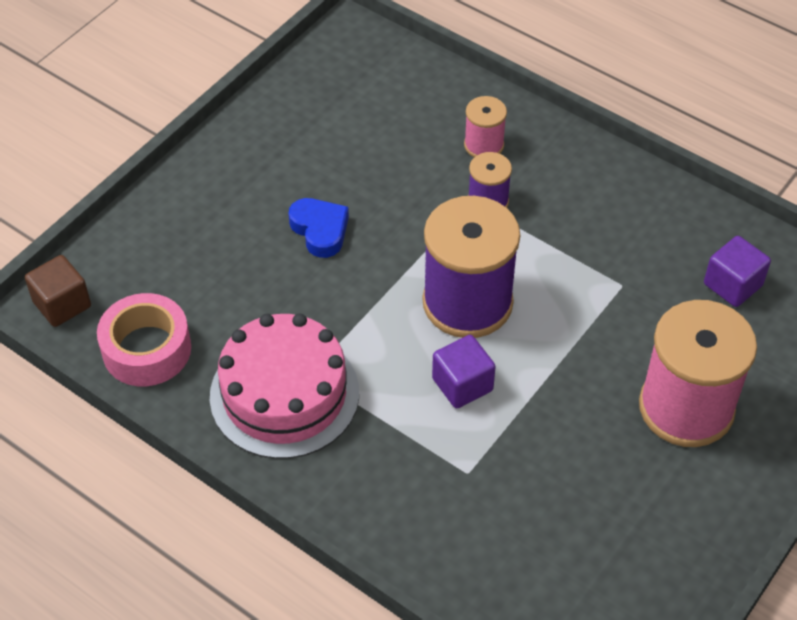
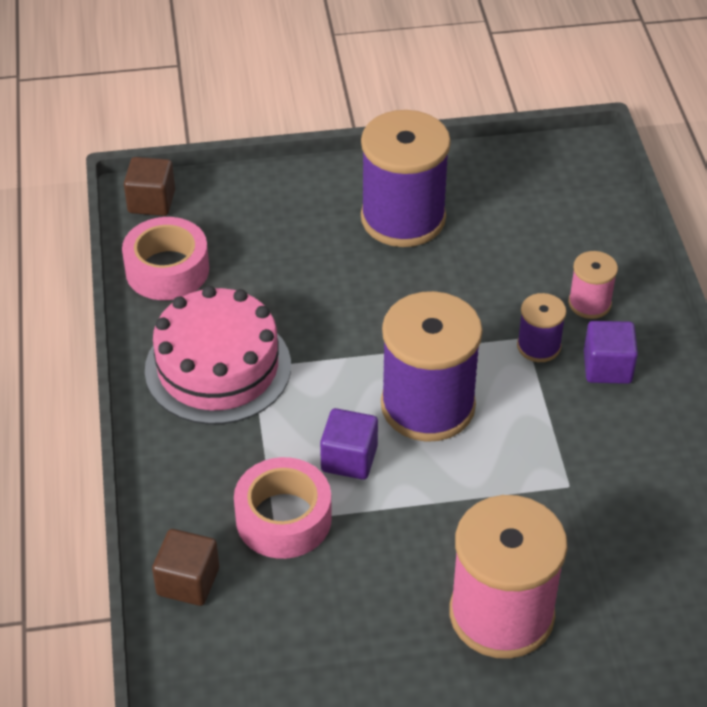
camera: 45 degrees right, 5 degrees down
(279, 175) = (403, 218): none -> purple spool
(320, 230) = (383, 276): blue heart -> none
(464, 569) = (188, 581): none -> brown cube
(472, 465) = (283, 518): none -> pink tape
(732, 285) = (666, 557): purple cube -> purple cube (607, 367)

